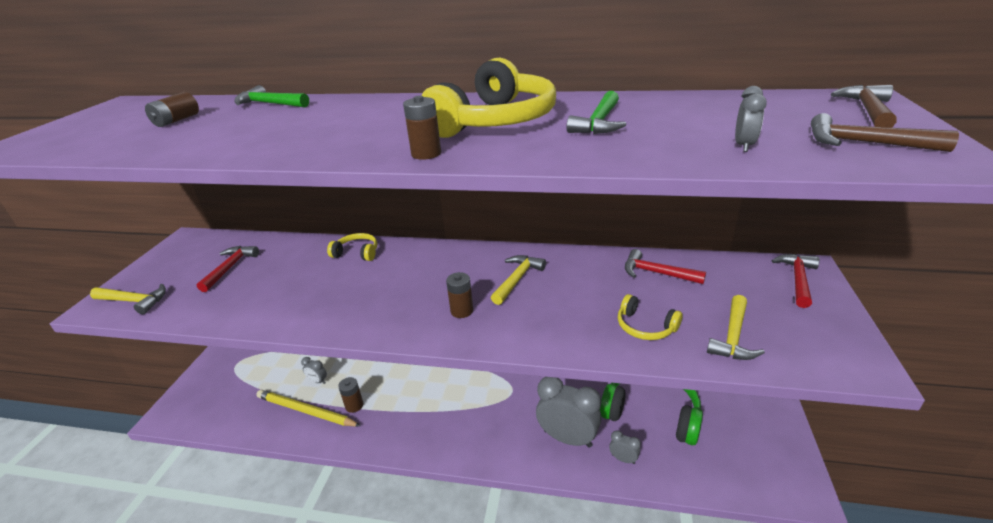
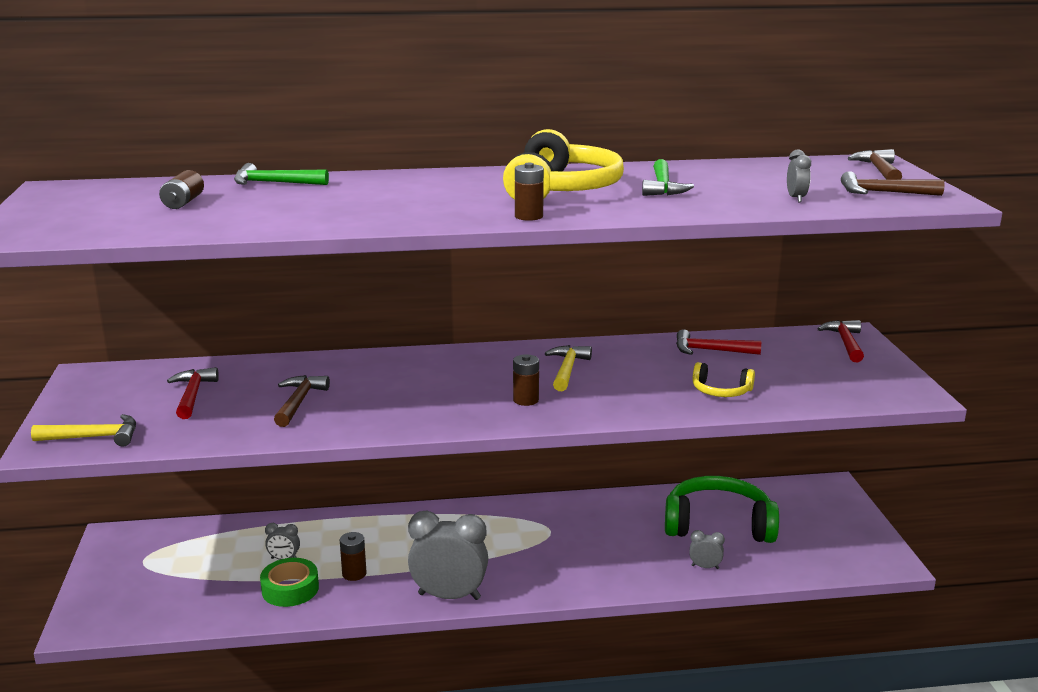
camera: 20 degrees left, 10 degrees down
(291, 286) = (299, 402): none -> brown hammer
(306, 411) = (290, 589): yellow pencil -> green tape
(357, 253) = (353, 366): yellow headphones -> none
(567, 438) = (636, 560): grey clock -> grey clock (449, 596)
(733, 336) = (803, 388): yellow hammer -> none

